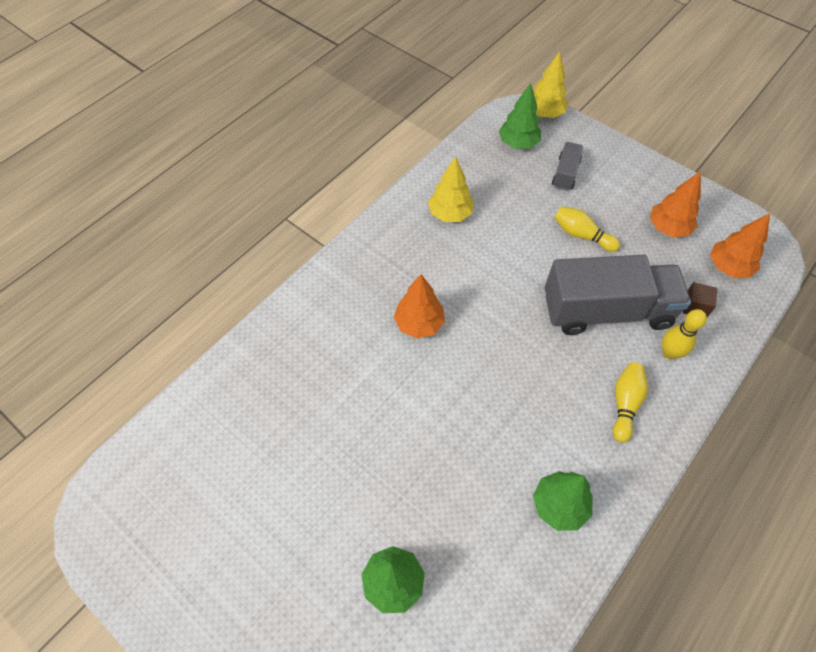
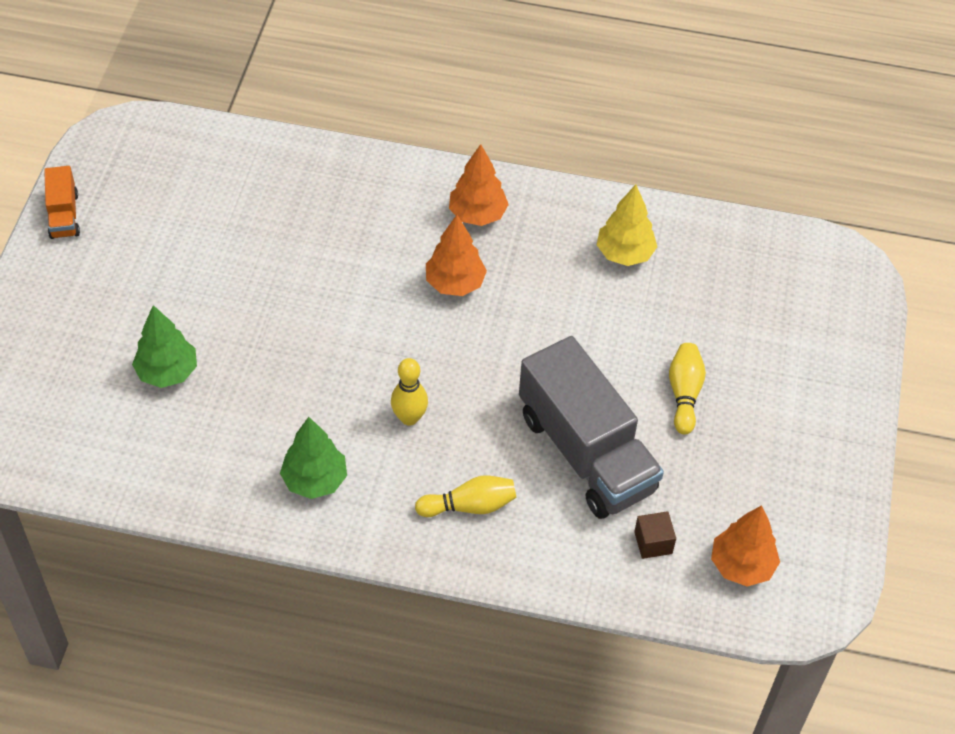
camera: 60 degrees right, 5 degrees down
(158, 605) = (64, 215): none -> orange truck
(518, 143) = (789, 280): green tree -> none
(544, 114) = (865, 290): yellow tree -> none
(565, 174) = (774, 346): grey truck -> none
(668, 228) = (761, 483): orange tree -> orange tree (477, 215)
(669, 353) = (566, 532): yellow bowling pin -> yellow bowling pin (409, 418)

